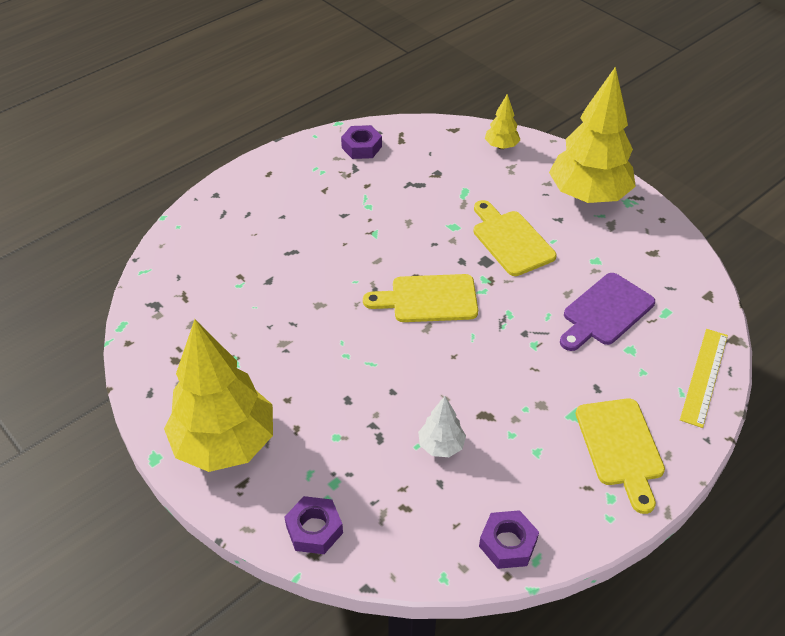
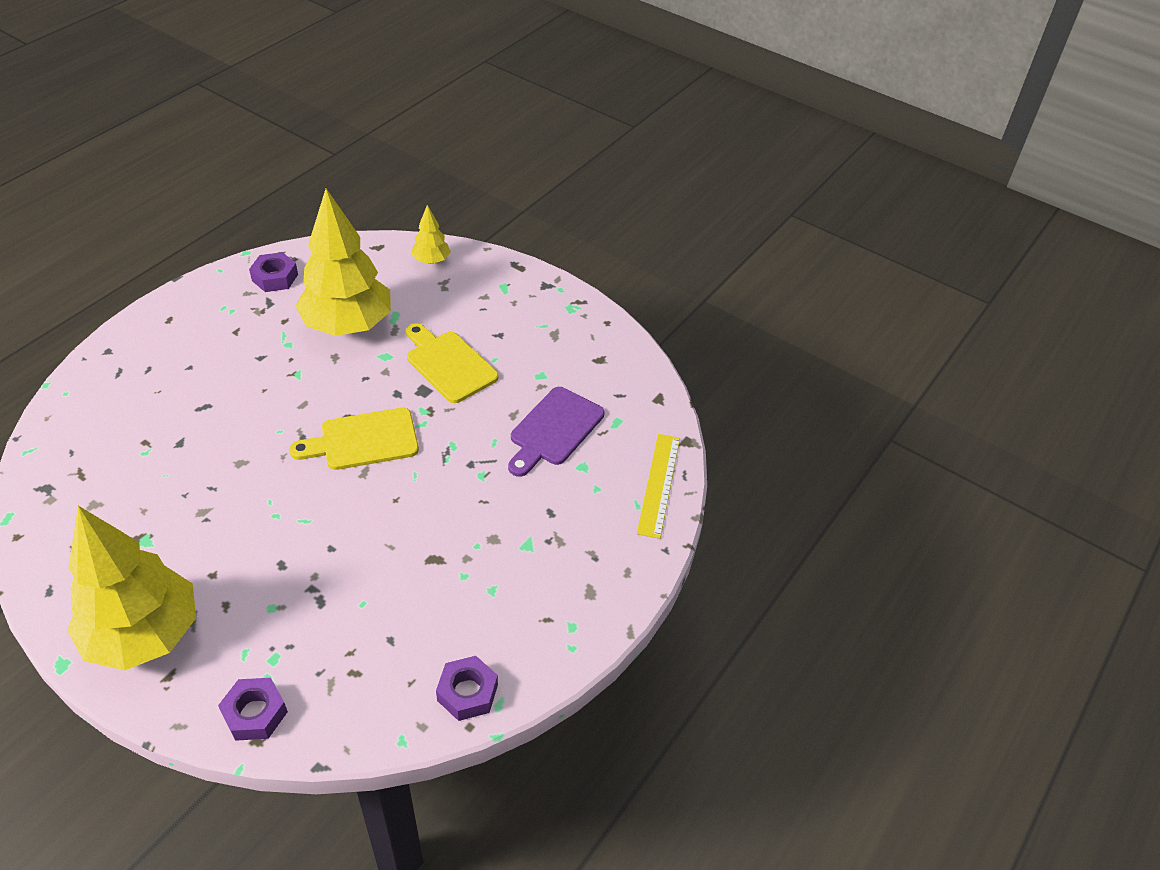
camera: 15 degrees left, 0 degrees up
(441, 446) = (389, 599): white tree -> none
(588, 195) = (528, 305): yellow tree -> yellow tree (348, 325)
(621, 447) = (578, 571): yellow cutting board -> none

